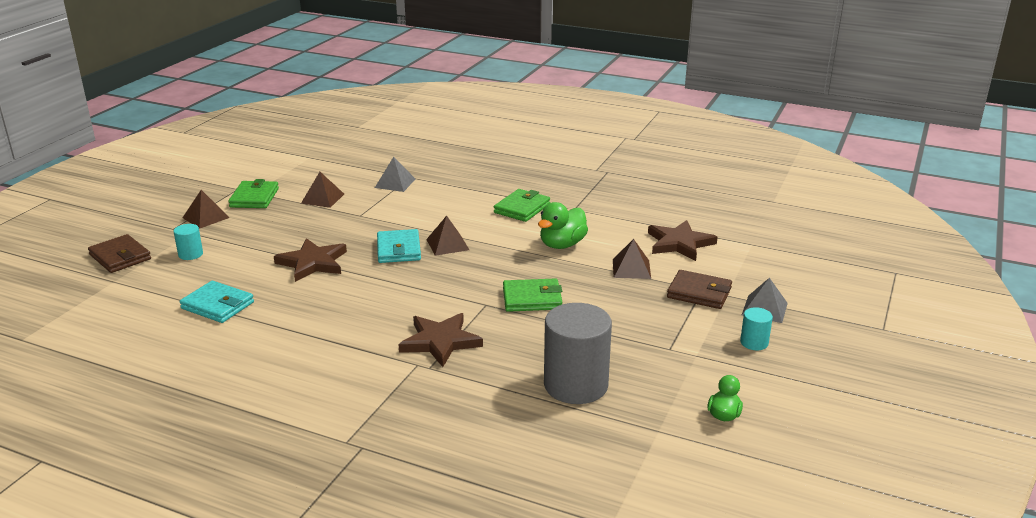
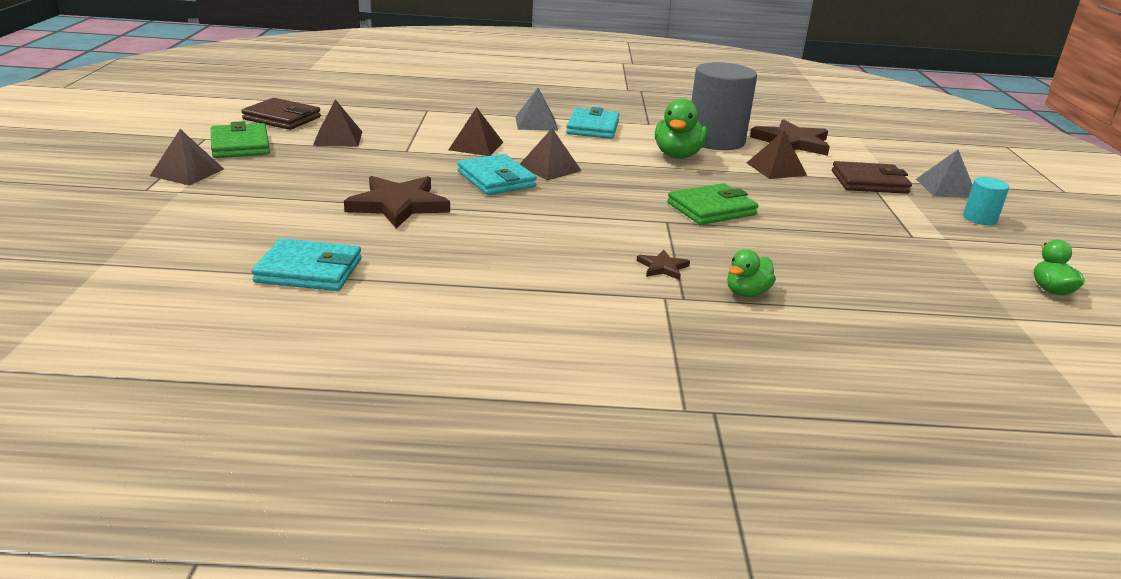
camera: 25 degrees left, 0 degrees up
(120, 257) = (87, 232): brown wallet -> brown wallet (282, 118)
(190, 254) = (204, 216): turquoise cylinder -> none
(395, 183) = (416, 116): grey pyramid -> grey pyramid (536, 123)
(413, 216) = (476, 146): none -> brown pyramid
(440, 342) = (662, 267): brown star -> brown star, size x0.47
(477, 372) = (746, 293): none -> green duck
(522, 208) = (593, 127): green wallet -> turquoise wallet
(575, 385) = (870, 287): grey cylinder -> grey cylinder (715, 140)

